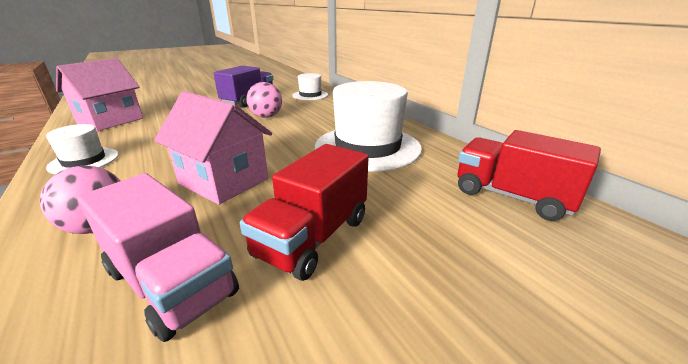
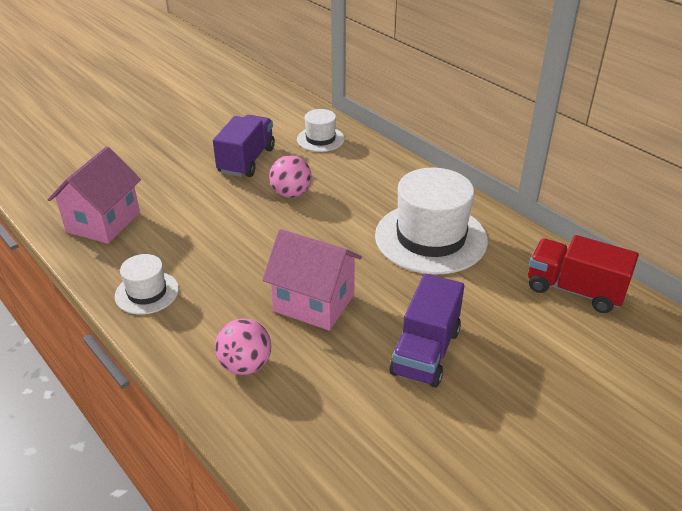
camera: 10 degrees left, 10 degrees up
(171, 282) = (344, 401): pink truck -> none
(313, 237) = (425, 352): red truck -> purple truck

